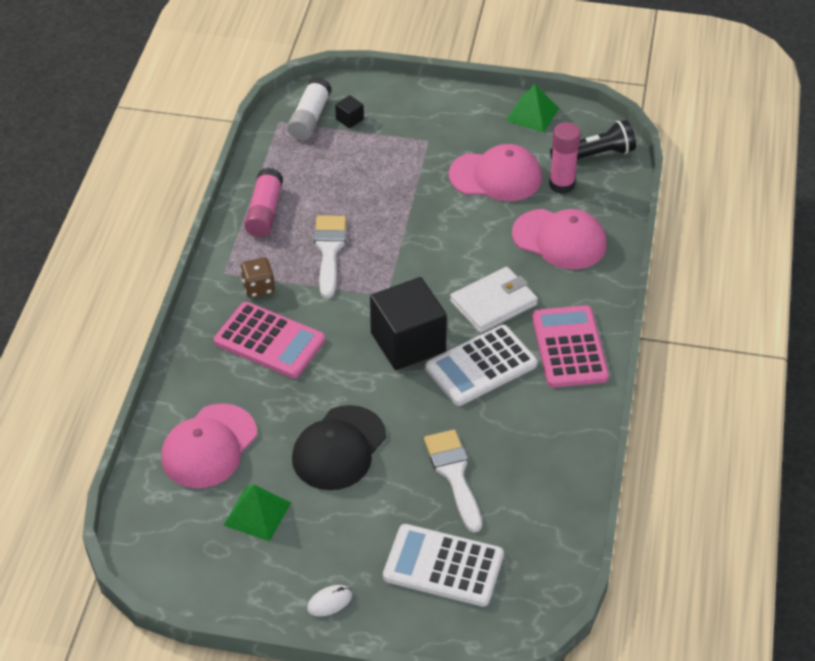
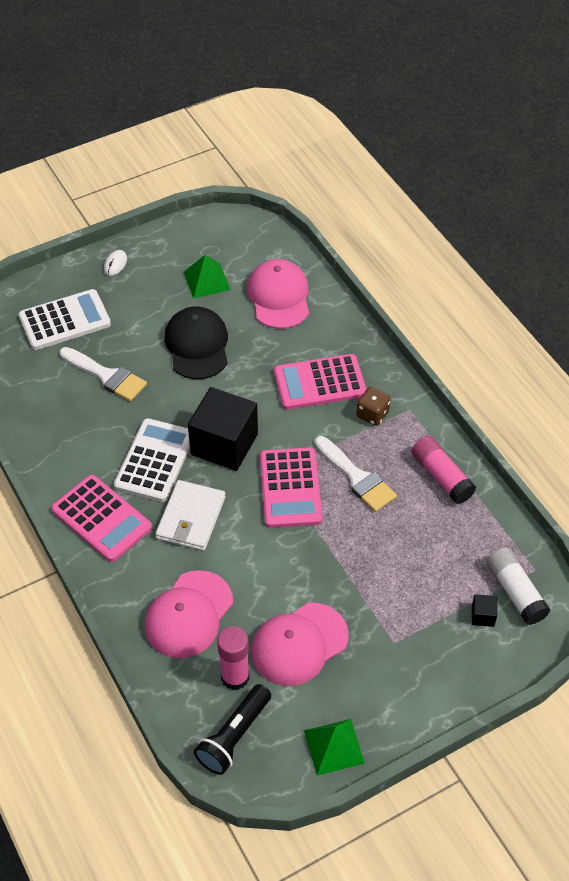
camera: 140 degrees right, 5 degrees up
(390, 275) = (290, 488): none -> pink calculator
(559, 239) = (188, 614): pink cap -> pink cap turned 45 degrees counterclockwise

